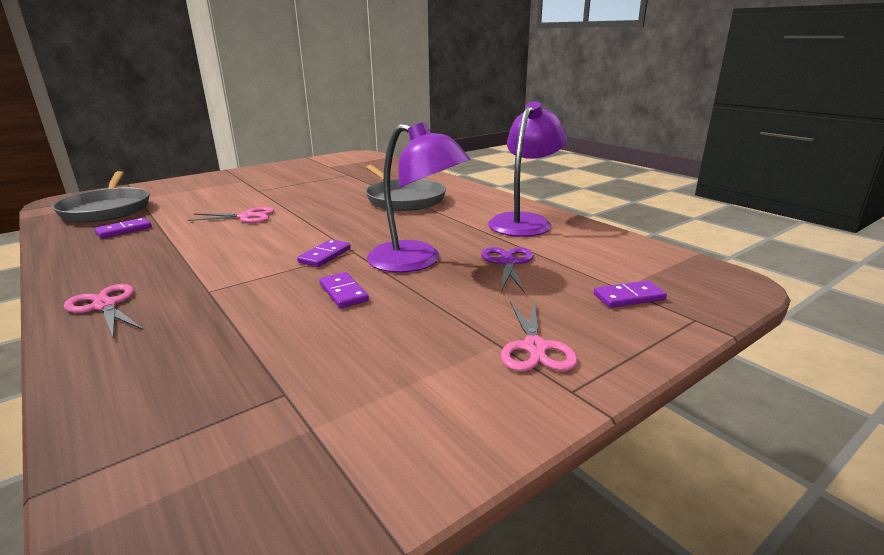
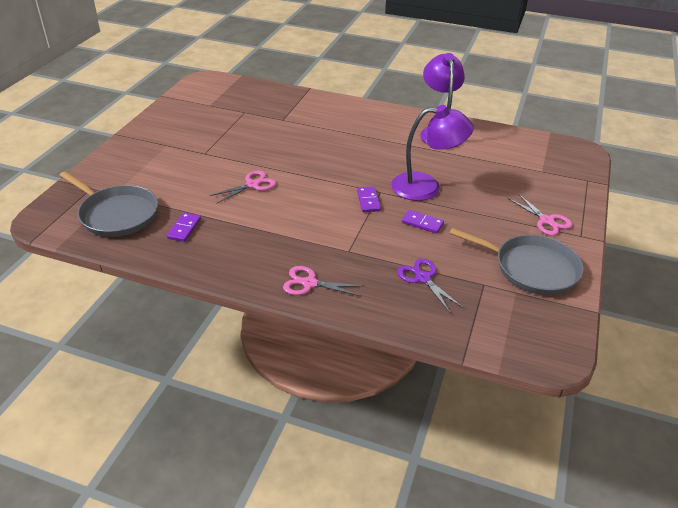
camera: 35 degrees left, 15 degrees up
(403, 199) = (334, 131): grey pan -> grey pan (531, 268)
(507, 262) = (473, 171): purple scissors -> purple scissors (423, 278)
(629, 297) = (551, 176): purple domino -> none

